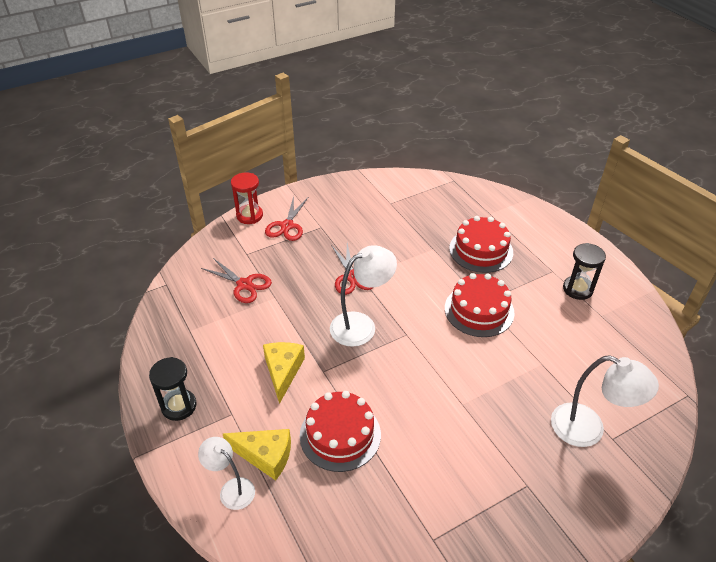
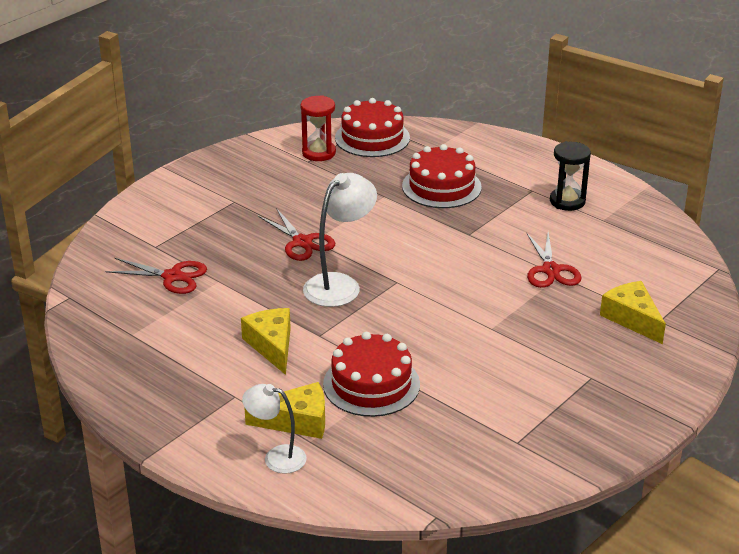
camera: 20 degrees left, 10 degrees down
(179, 406) = (166, 404): black hourglass -> none
(249, 216) = (134, 207): red hourglass -> red hourglass (319, 153)
(287, 226) = (190, 208): red scissors -> red scissors (550, 270)
(479, 310) = (467, 243): red cake -> red cake (372, 138)
(588, 429) = (632, 319): white lamp -> yellow cheese

